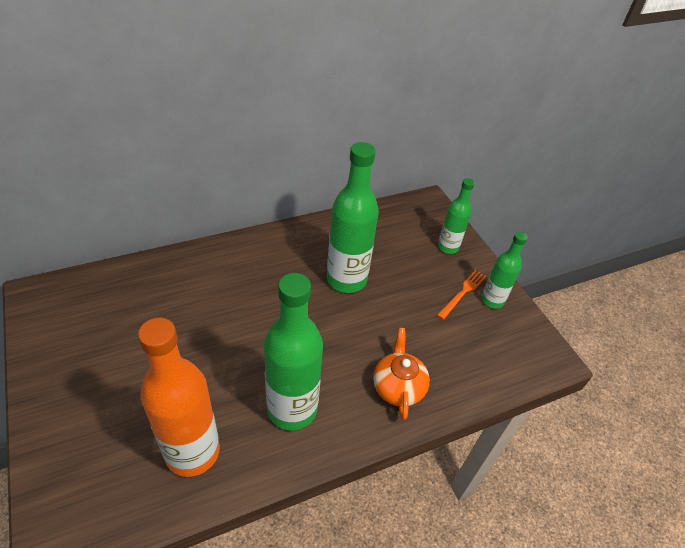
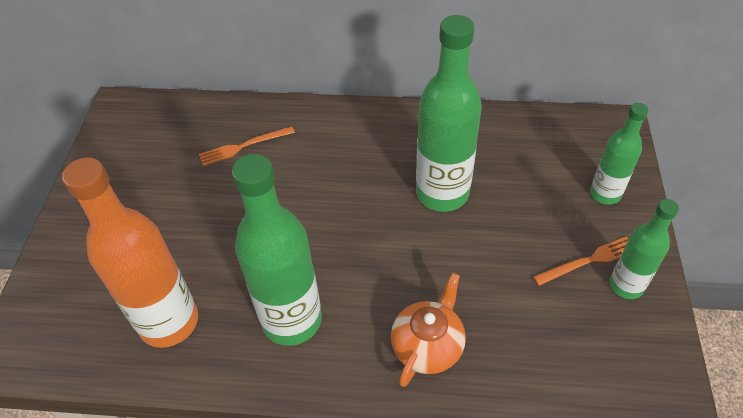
camera: 35 degrees right, 5 degrees up
(173, 292) = (244, 146): none -> orange fork

